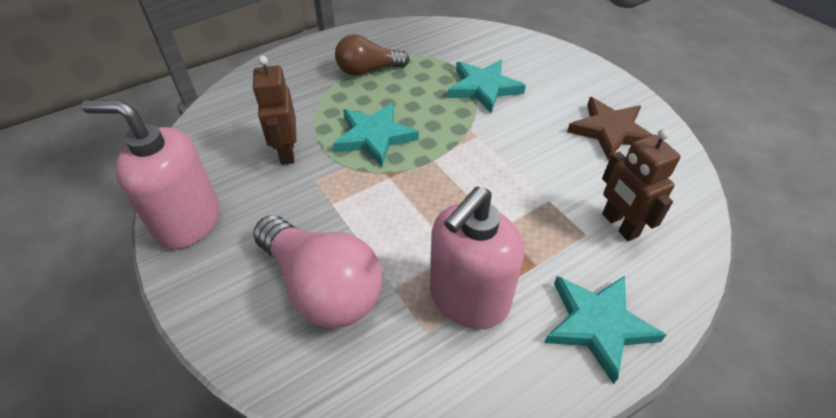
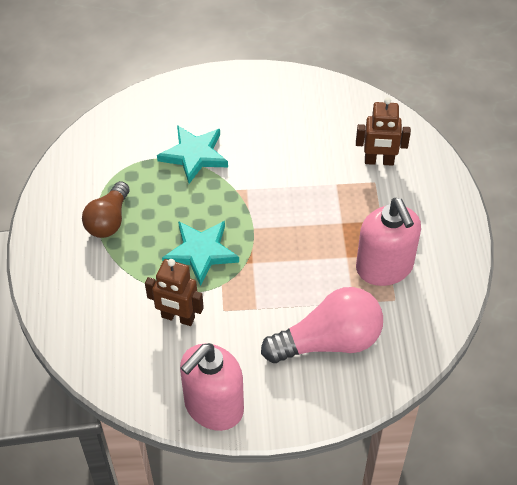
camera: 60 degrees left, 5 degrees up
(597, 325) = (438, 216): turquoise star -> none
(610, 131) = (297, 111): brown star -> none

